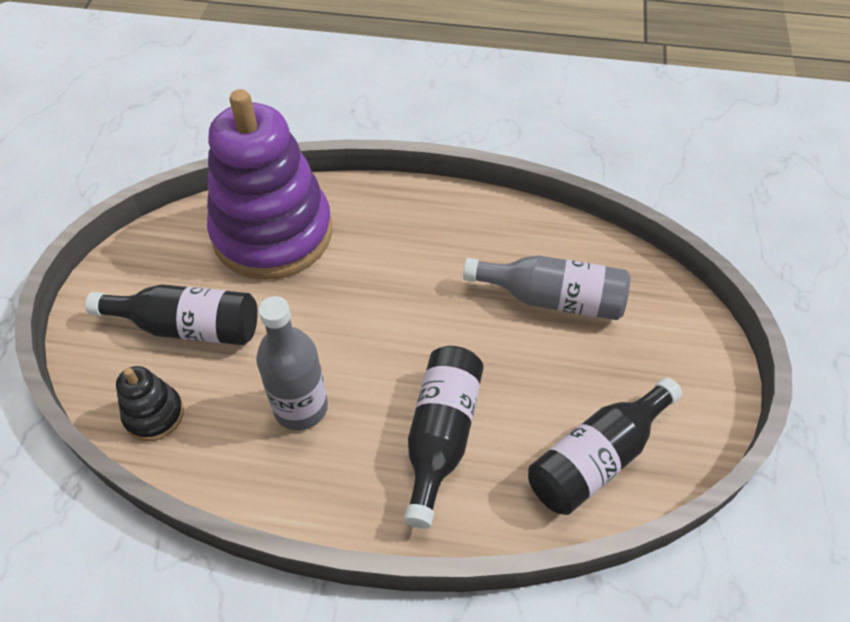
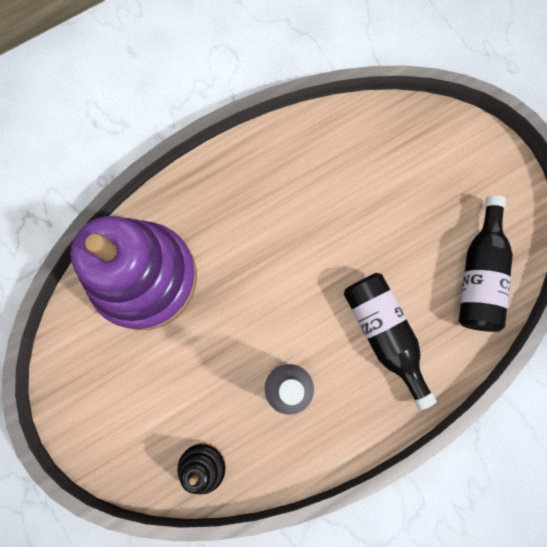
camera: 40 degrees left, 25 degrees up
(188, 327) = (160, 393): black bottle -> none
(552, 299) = (370, 182): grey bottle -> none

